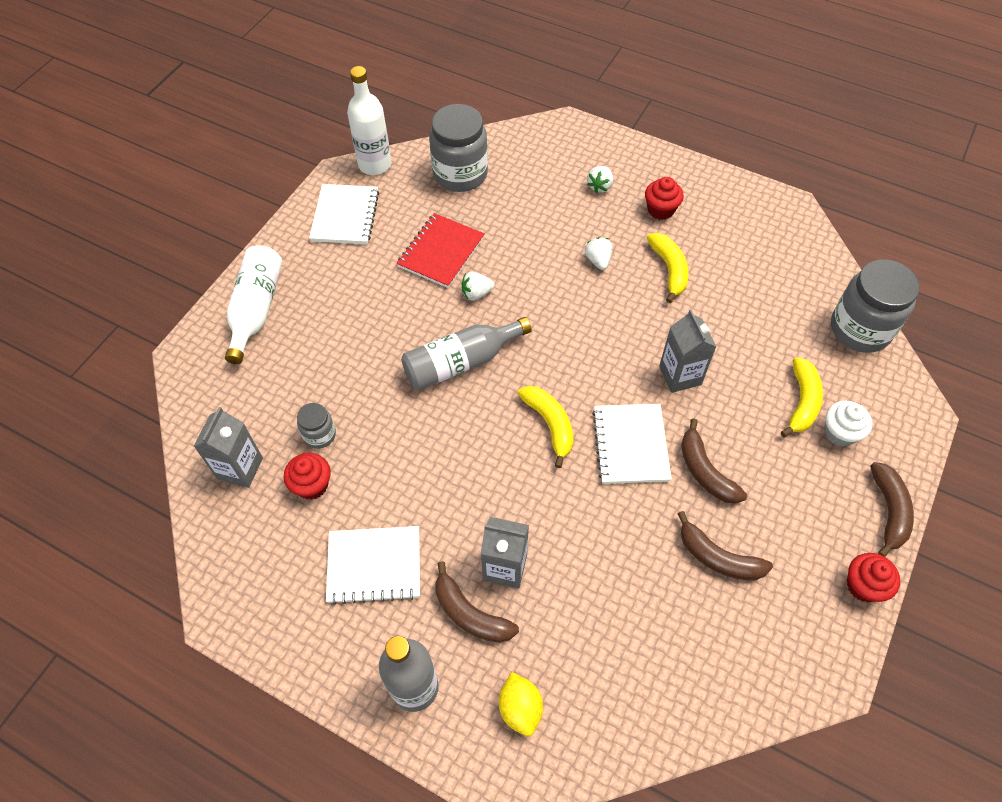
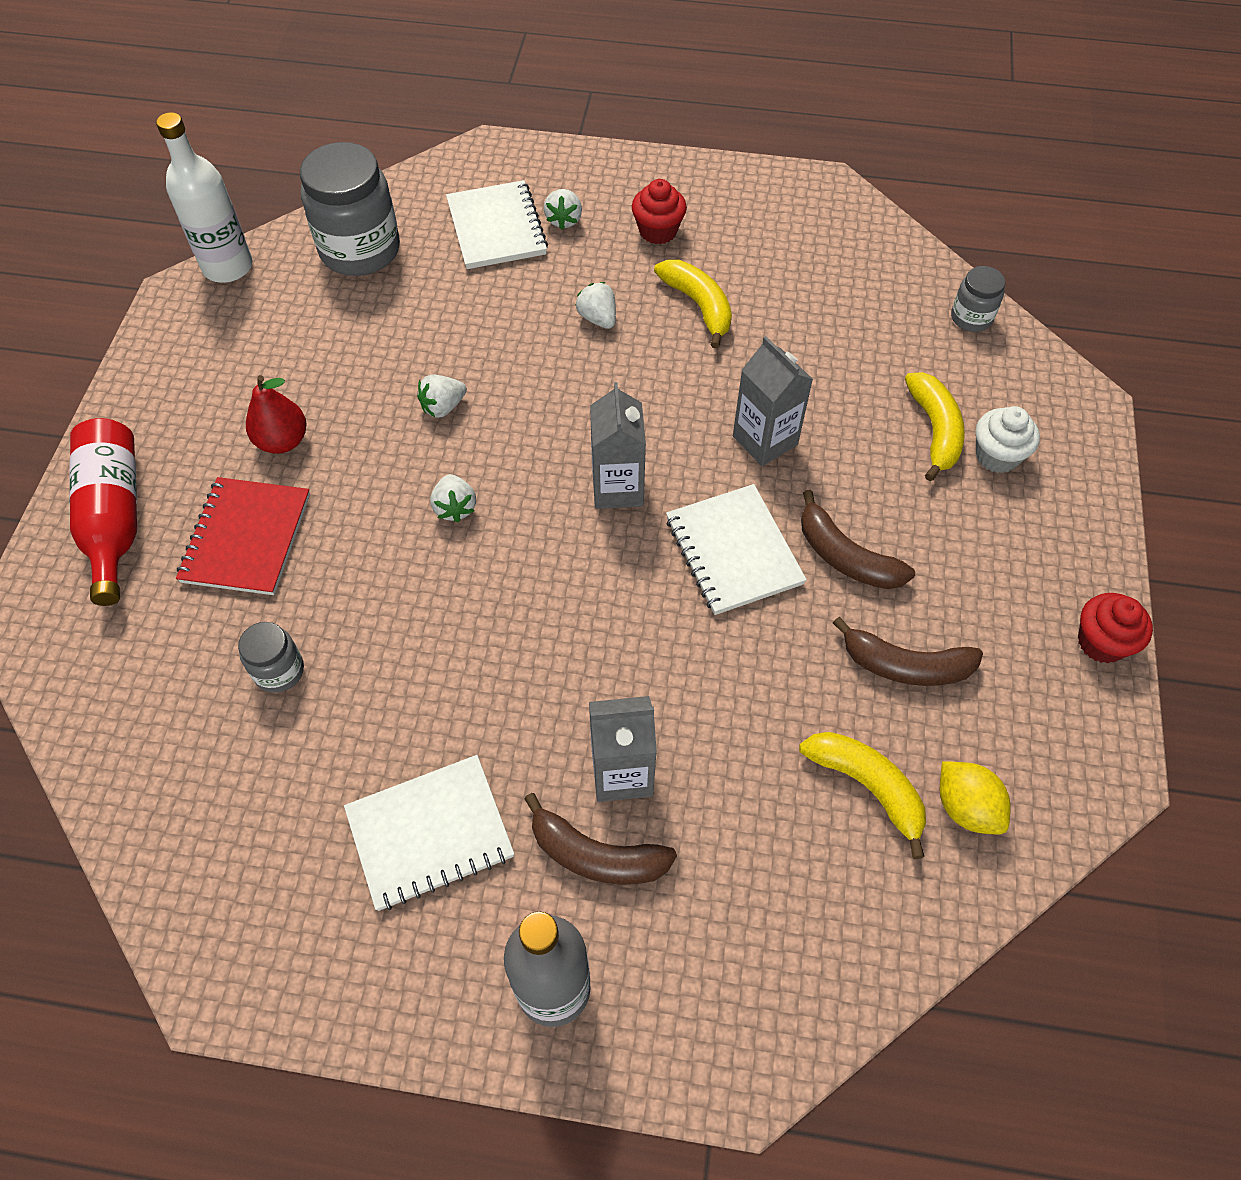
camera: 20 degrees left, 0 degrees up
(240, 468) = (170, 757): grey carton -> grey carton (617, 488)
(256, 309) = (115, 517): white bottle -> red bottle
(312, 485) = (293, 747): red cupcake -> none
(345, 216) = (208, 349): white notebook -> white notebook (496, 228)
(370, 288) = (282, 441): none -> red pear
(441, 252) = (371, 363): red notebook -> red notebook (246, 538)
(461, 362) = (455, 508): grey bottle -> white strawberry
(520, 708) = (716, 963): yellow lemon -> yellow lemon (966, 807)
(550, 425) = (613, 557): yellow banana -> yellow banana (867, 787)
(860, 329) = (971, 318): grey jar -> grey jar, size x0.50
(889, 511) = (1095, 537): brown banana -> none

